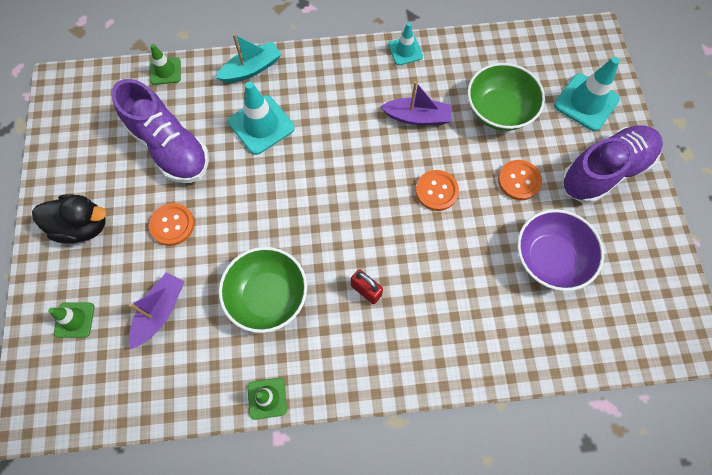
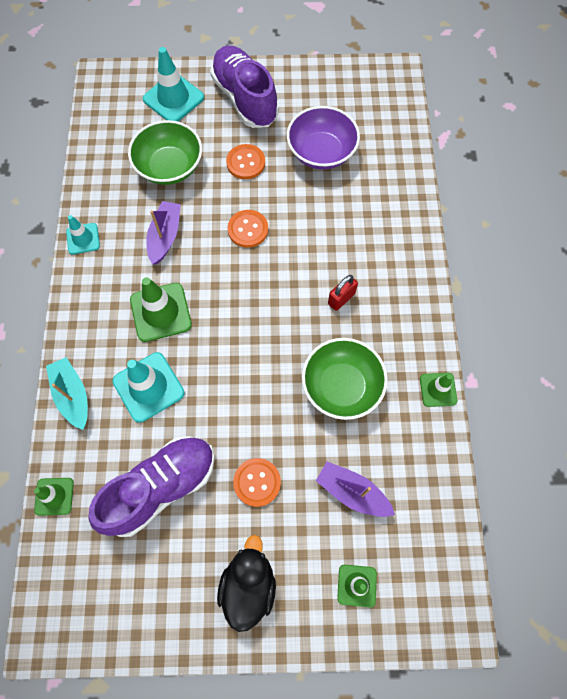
camera: 85 degrees left, 0 degrees up
(335, 124) = (161, 312): none -> green traffic cone

